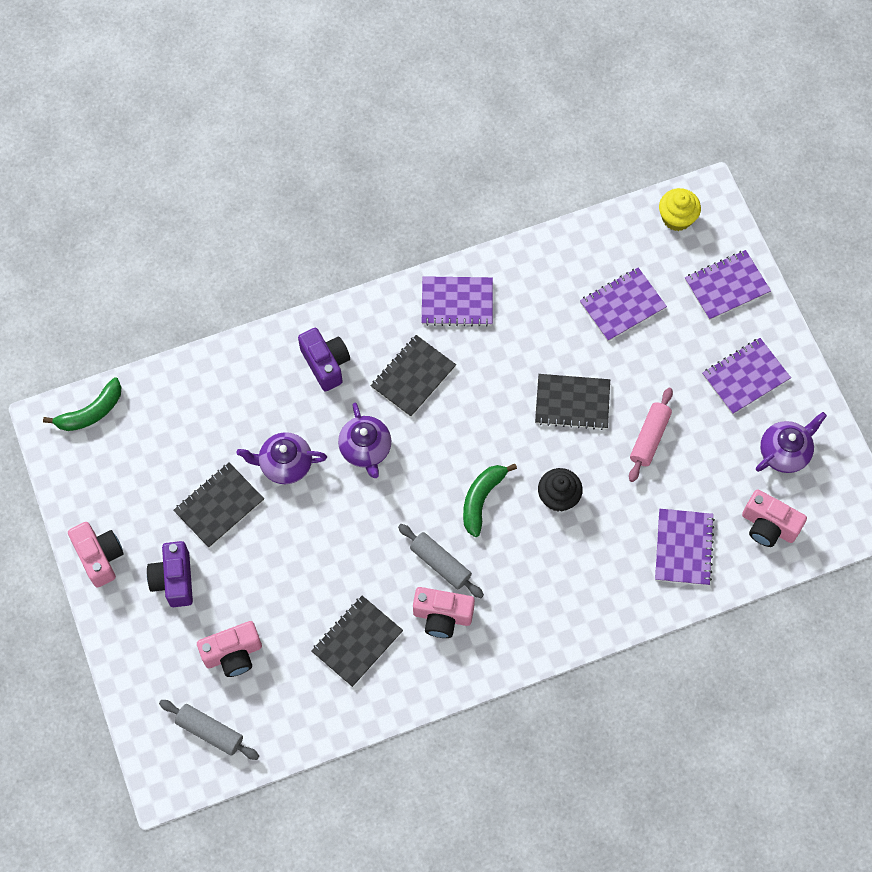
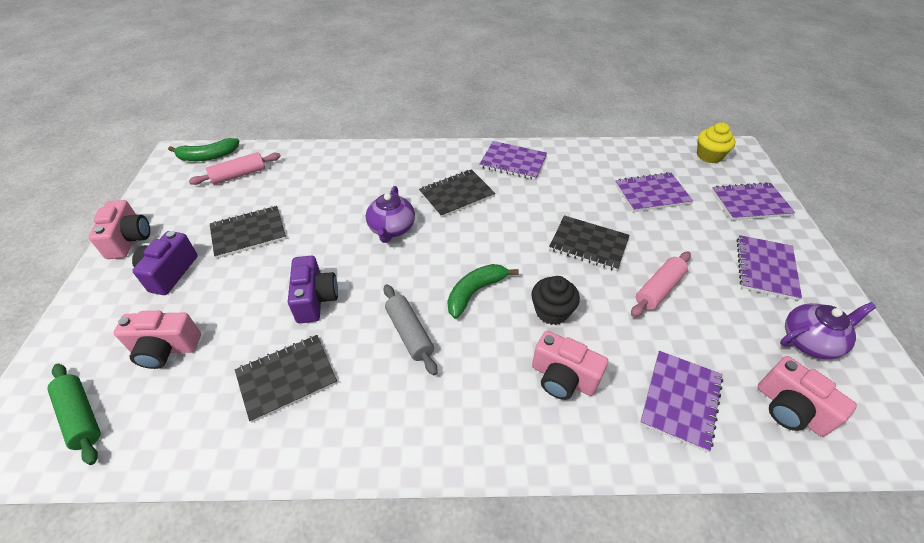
camera: 20 degrees right, 20 degrees down
(150, 429) = (239, 175): none -> pink rolling pin
(210, 731) = (81, 416): grey rolling pin -> green rolling pin
(285, 464) = (320, 221): purple teapot -> none
(326, 364) = (393, 171): purple camera -> purple camera (315, 299)
(442, 616) = (386, 383): pink camera -> pink camera (563, 378)
(745, 377) = (766, 268): purple notebook -> purple notebook turned 60 degrees counterclockwise

